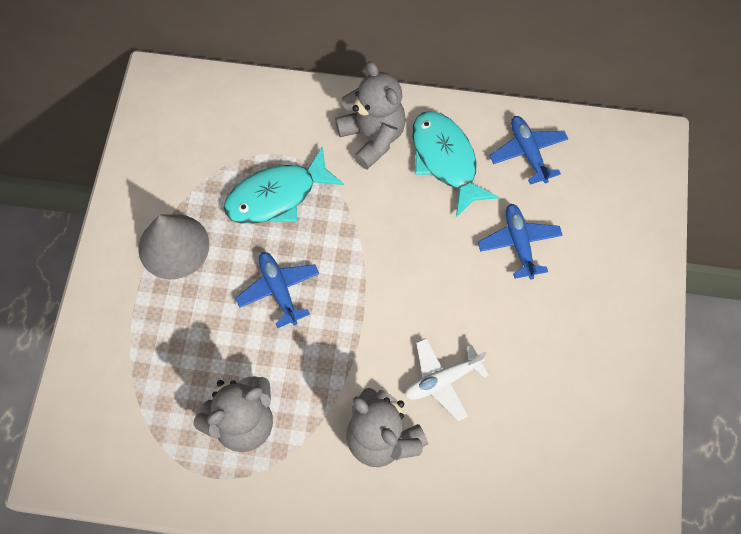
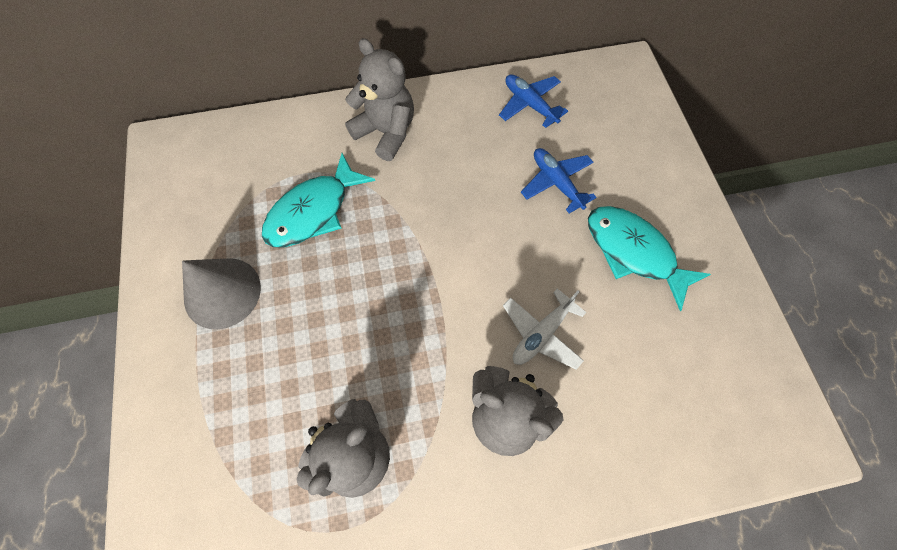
camera: 20 degrees left, 0 degrees up
(279, 290) = (346, 300): blue plane -> none
(446, 160) = (460, 132): turquoise fish -> turquoise fish (633, 252)

